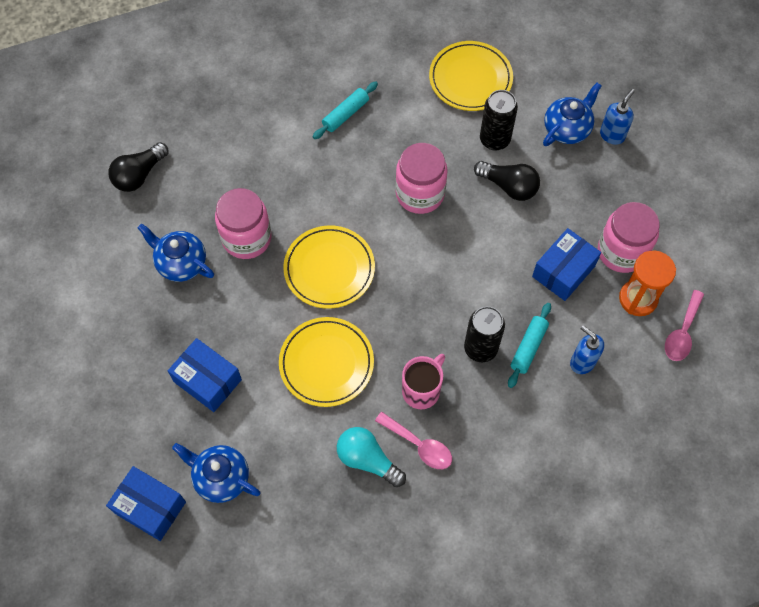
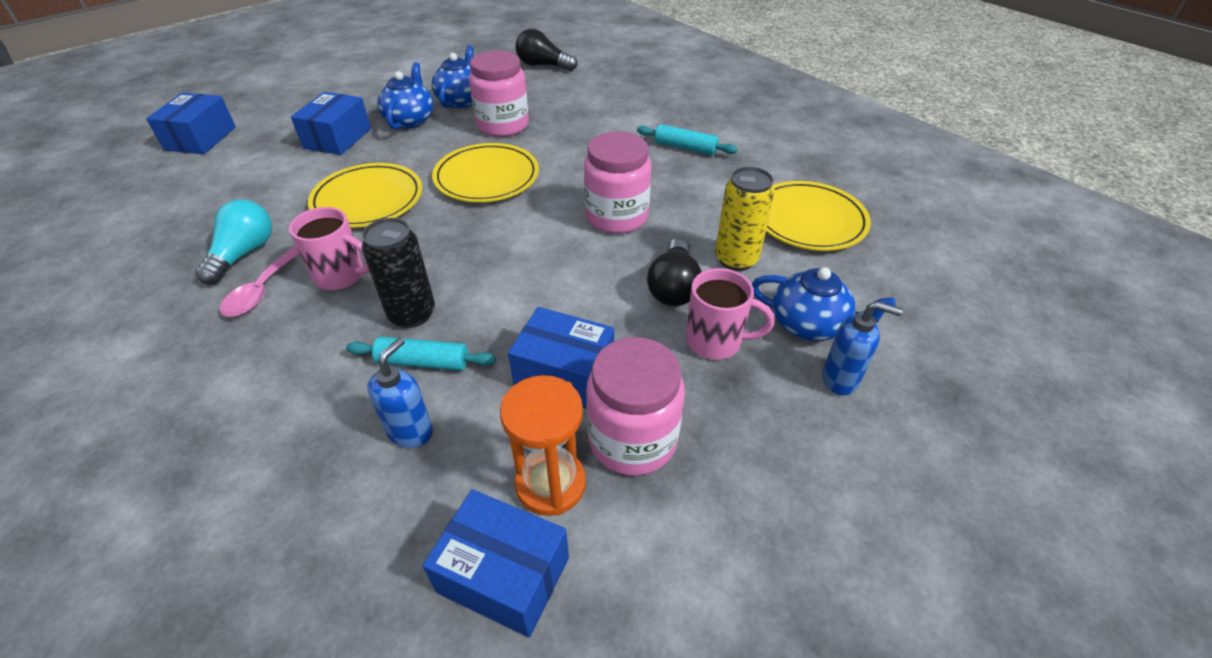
camera: 70 degrees right, 20 degrees down
(221, 477) = (229, 167): blue teapot -> blue teapot (410, 120)
(494, 140) = (736, 259): black can -> yellow can
(564, 183) = (715, 341): none -> pink mug
(682, 332) = (503, 574): pink spoon -> blue box

